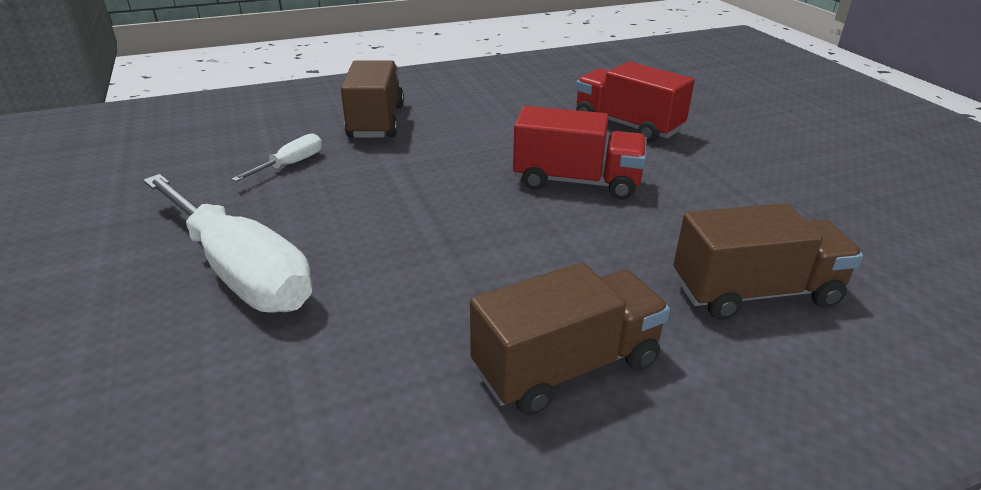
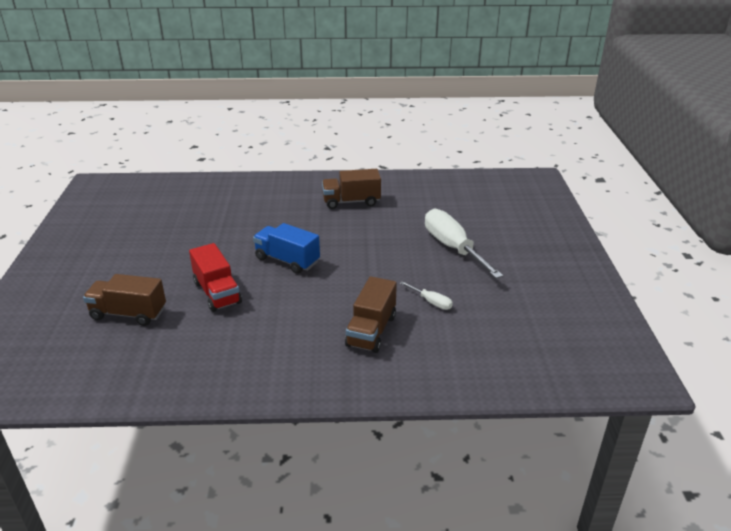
camera: 160 degrees left, 0 degrees up
(290, 164) = (431, 302): white screwdriver -> white screwdriver turned 105 degrees counterclockwise
(576, 182) = (287, 260): red truck -> blue truck
(754, 292) = (271, 207): brown truck -> brown truck (128, 314)

